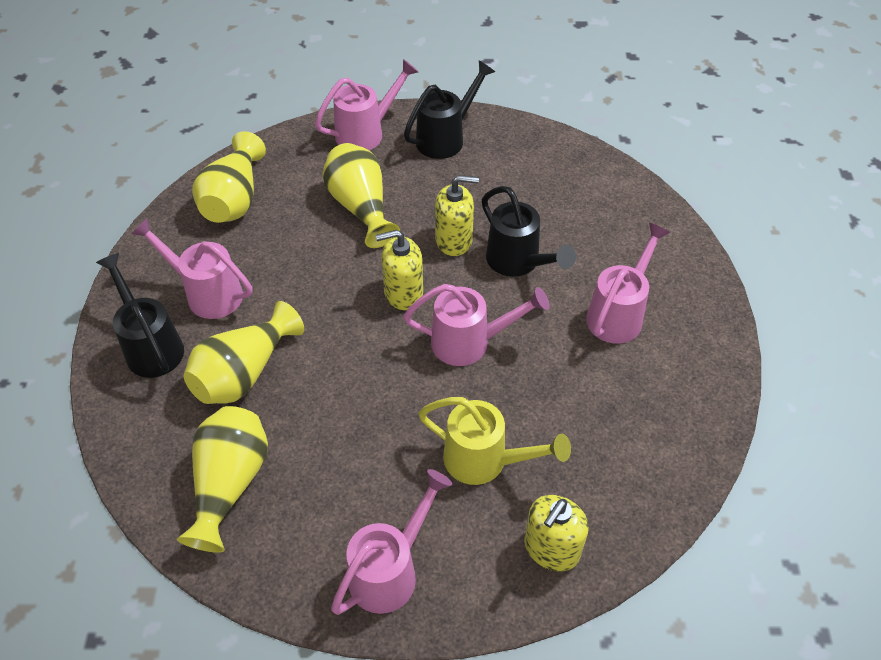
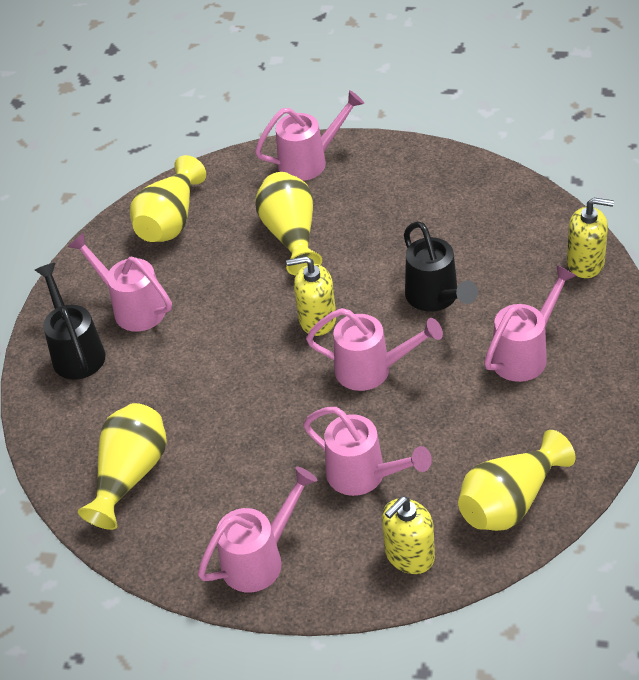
camera: 15 degrees right, 5 degrees down
(244, 373) = (156, 382): yellow vase -> yellow vase (510, 501)
(445, 138) = (389, 171): black watering can -> none
(454, 240) = (376, 273): yellow soap dispenser -> yellow soap dispenser (585, 263)
(484, 461) = (364, 476): yellow watering can -> pink watering can

